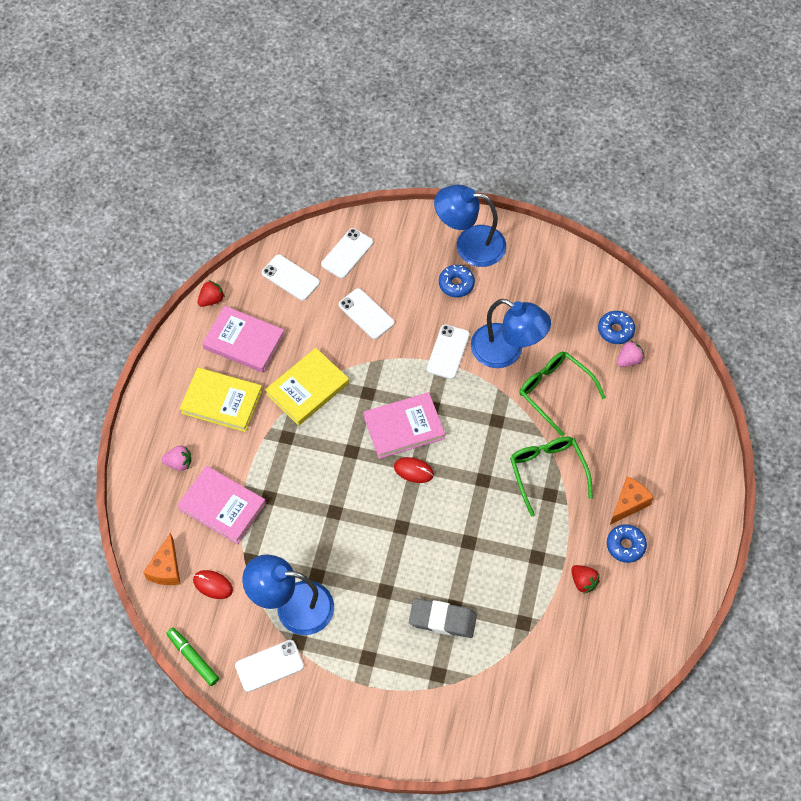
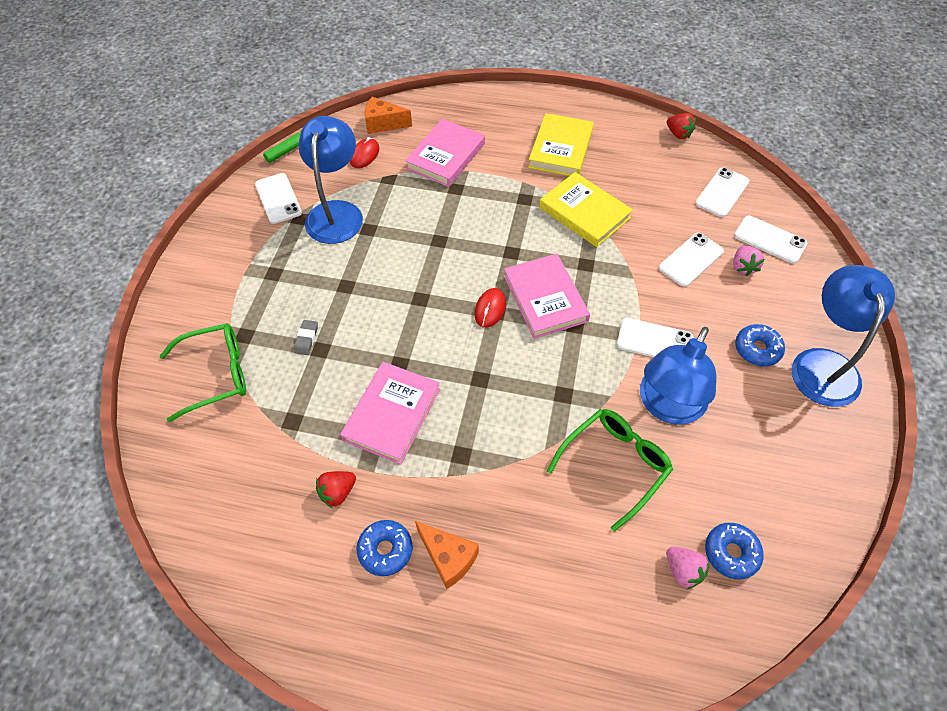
camera: 90 degrees right, 5 degrees down
(179, 463) = (491, 124): pink strawberry -> pink strawberry (743, 267)
(244, 342) = (633, 160): pink book -> pink book (392, 414)
(442, 620) = (306, 339): grey eraser -> grey eraser, size x0.50
(547, 472) = (492, 453): green glasses -> green glasses (215, 375)

